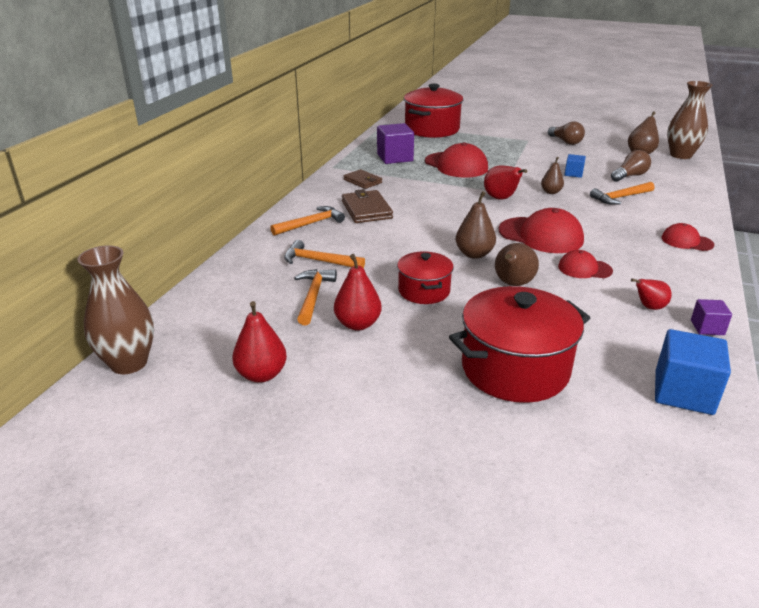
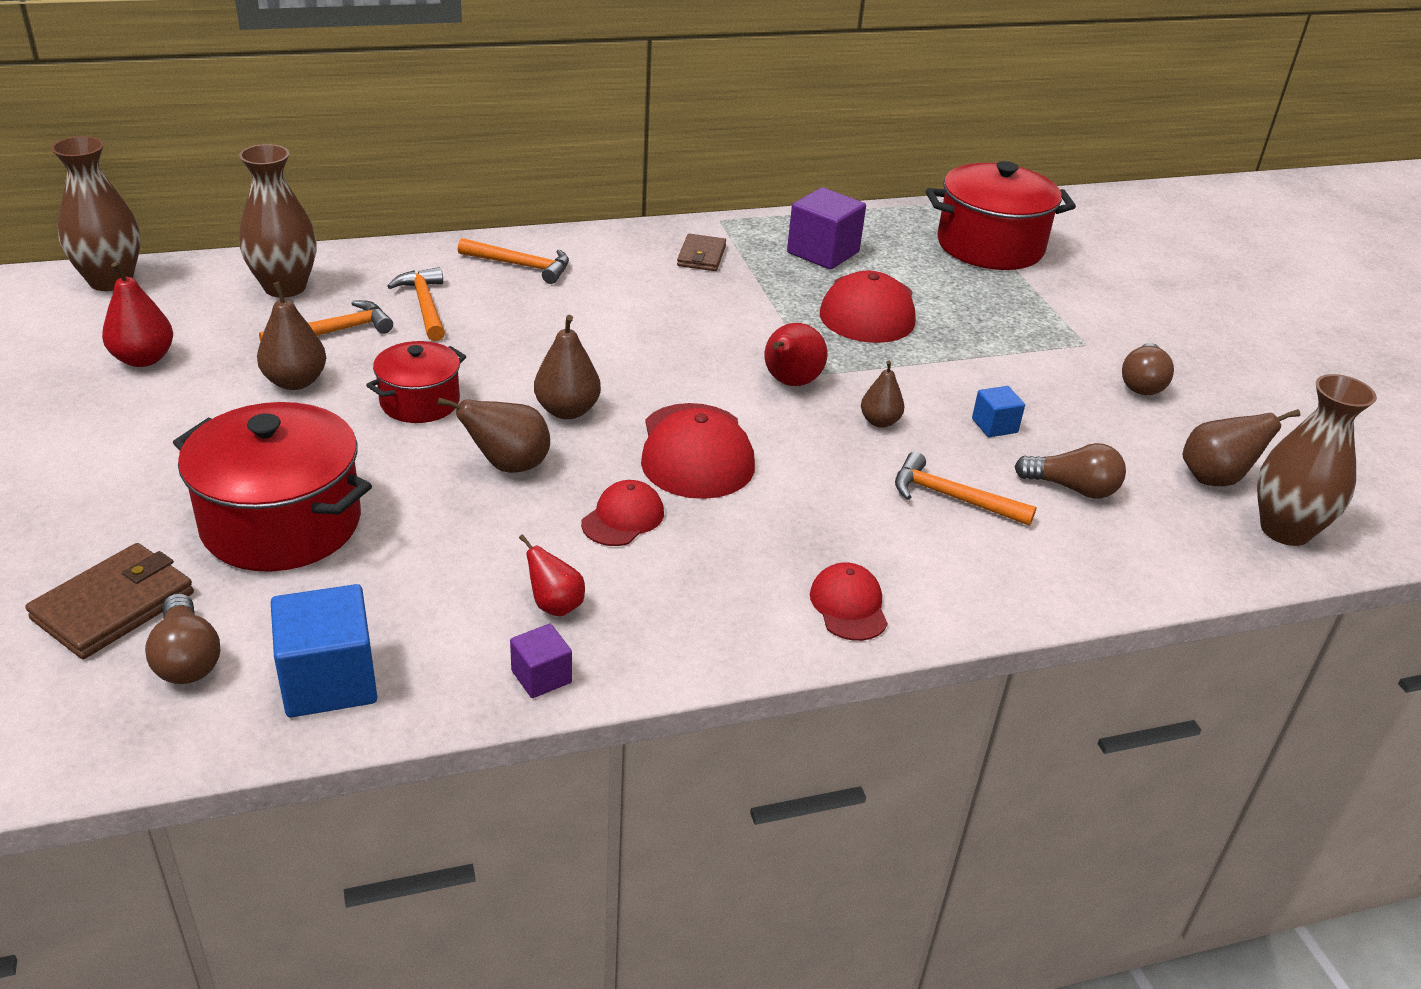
camera: 50 degrees right, 5 degrees up
(235, 298) = (285, 287): none -> brown vase
(358, 324) = (295, 381): red pear -> brown pear
(366, 210) = (611, 289): brown wallet -> brown wallet (114, 606)
(584, 269) = (623, 518): red cap -> red cap turned 60 degrees clockwise
(637, 439) = (187, 658): none -> brown light bulb

